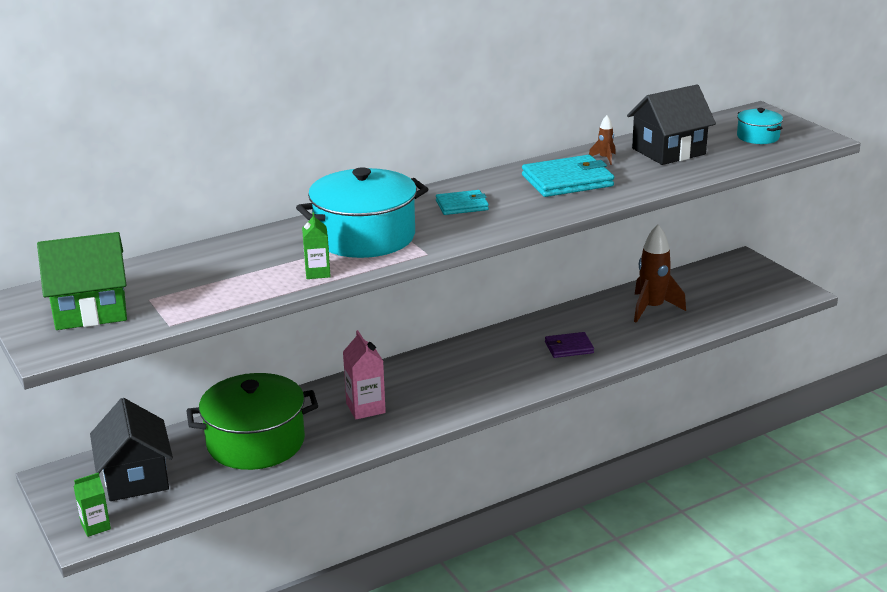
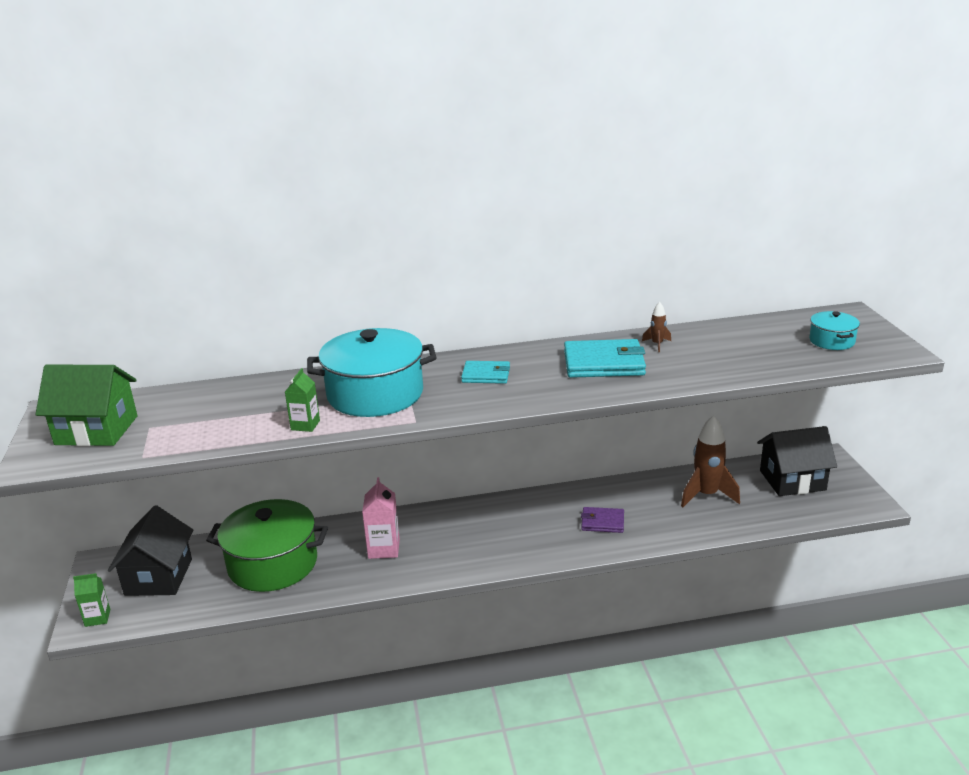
camera: 20 degrees right, 0 degrees up
(668, 151) = (727, 345): black house -> black house (792, 480)

